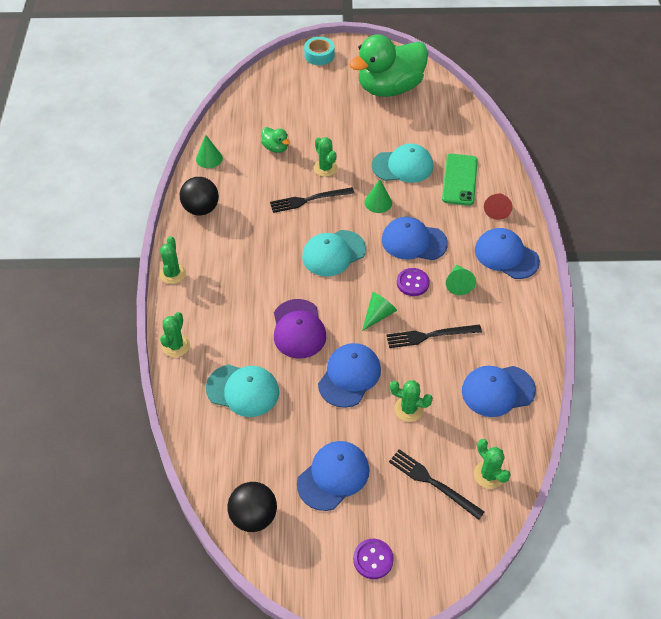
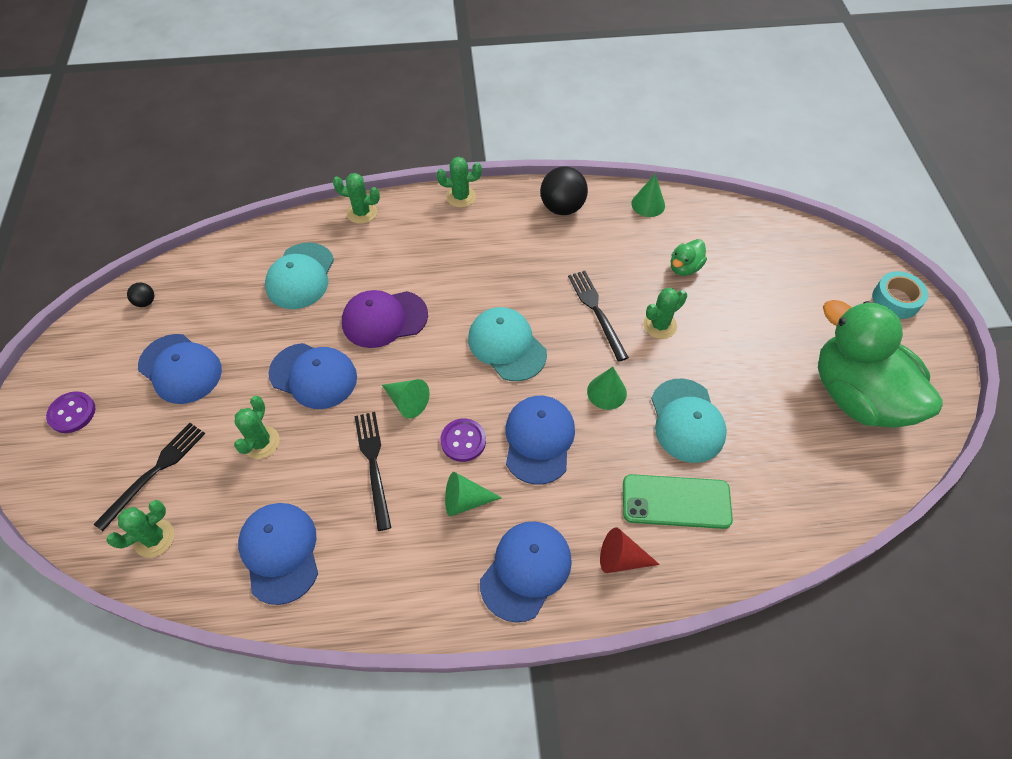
camera: 85 degrees right, 5 degrees up
(253, 516) = (145, 302): black ball -> black ball, size x0.48

